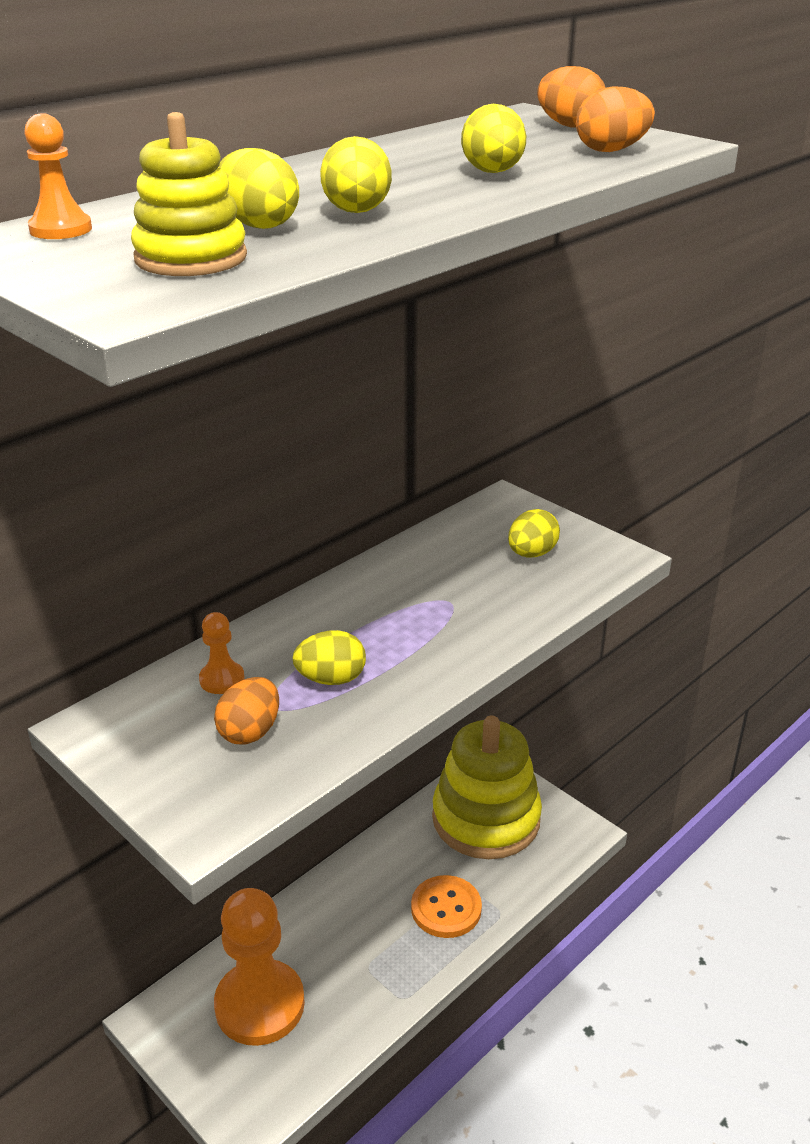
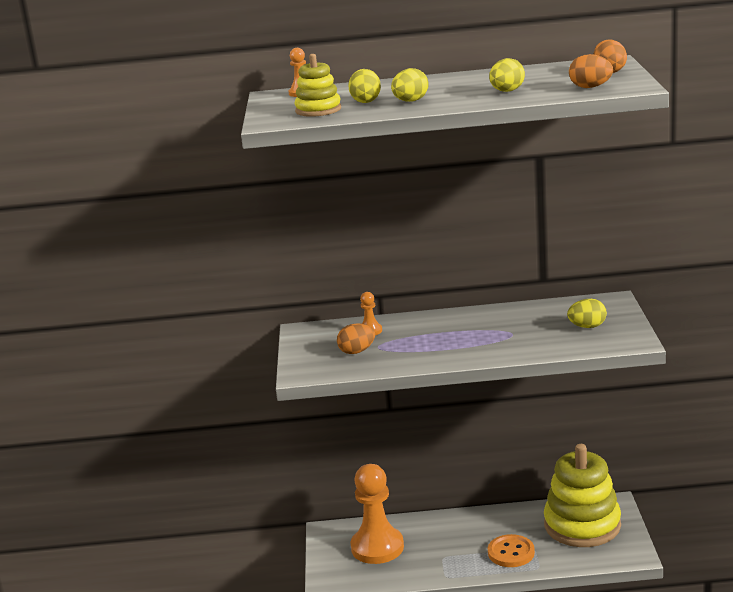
camera: 45 degrees right, 10 degrees down
(331, 679) = (414, 345): yellow egg -> none

